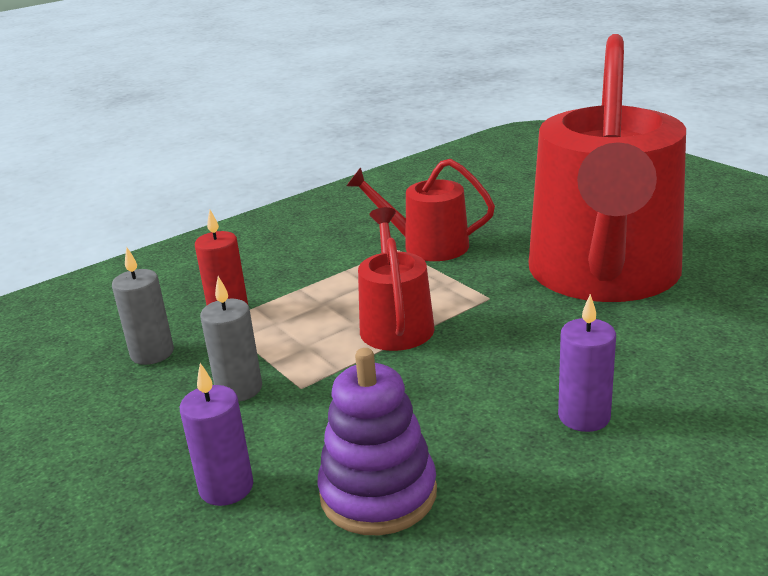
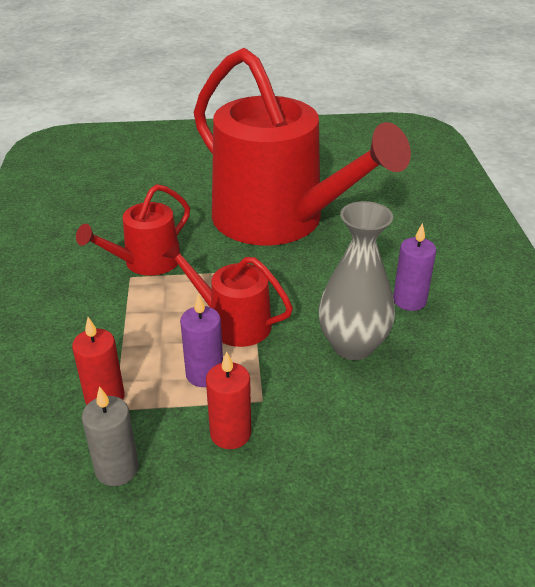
camera: 60 degrees left, 10 degrees up
(226, 487) = (348, 484): purple candle -> purple candle (204, 374)
(239, 389) = (230, 433): grey candle -> red candle
(378, 493) = (413, 412): purple stacking toy -> none
(446, 408) = (353, 346): none -> grey vase

